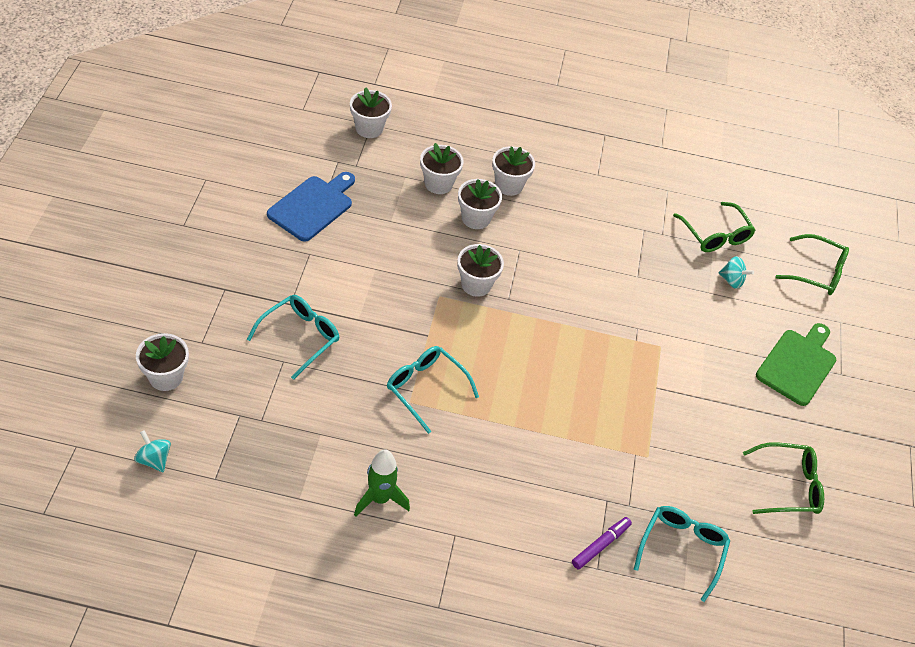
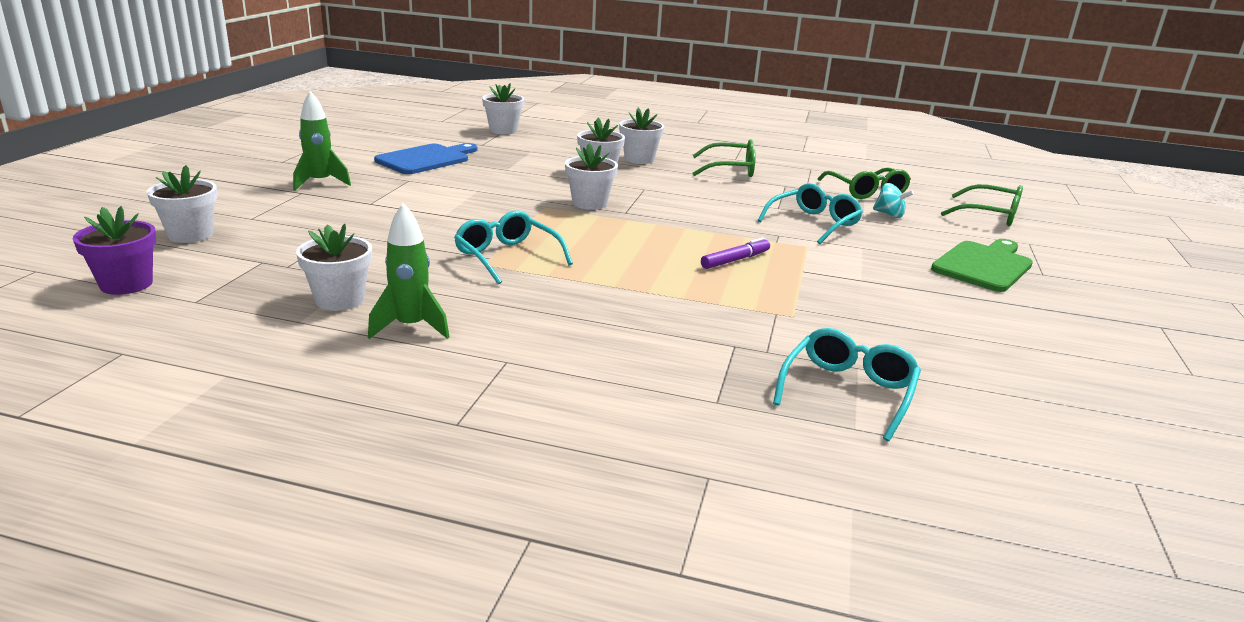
camera: 10 degrees right, 25 degrees down
(154, 459) = (126, 284): turquoise spinning top -> purple flower pot
(234, 268) = (320, 183): none -> green rocket
(300, 337) = (369, 221): turquoise glasses -> turquoise glasses (813, 223)
(438, 184) = (564, 155): white flower pot -> white flower pot (340, 300)
(600, 545) = (723, 381): purple marker -> purple marker (735, 260)
(788, 486) = (998, 347): green glasses -> green glasses (731, 169)

